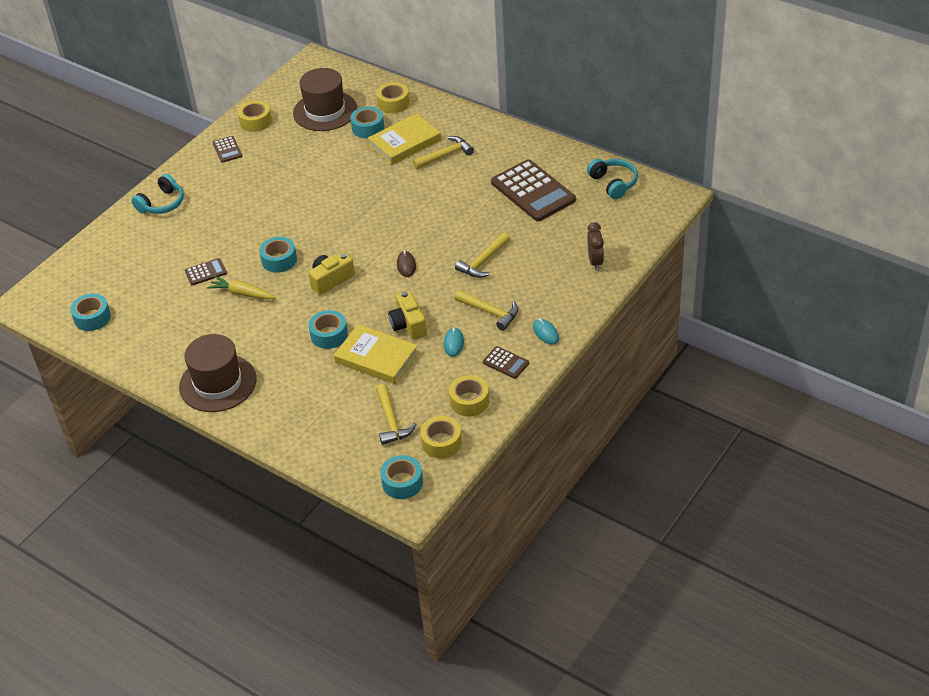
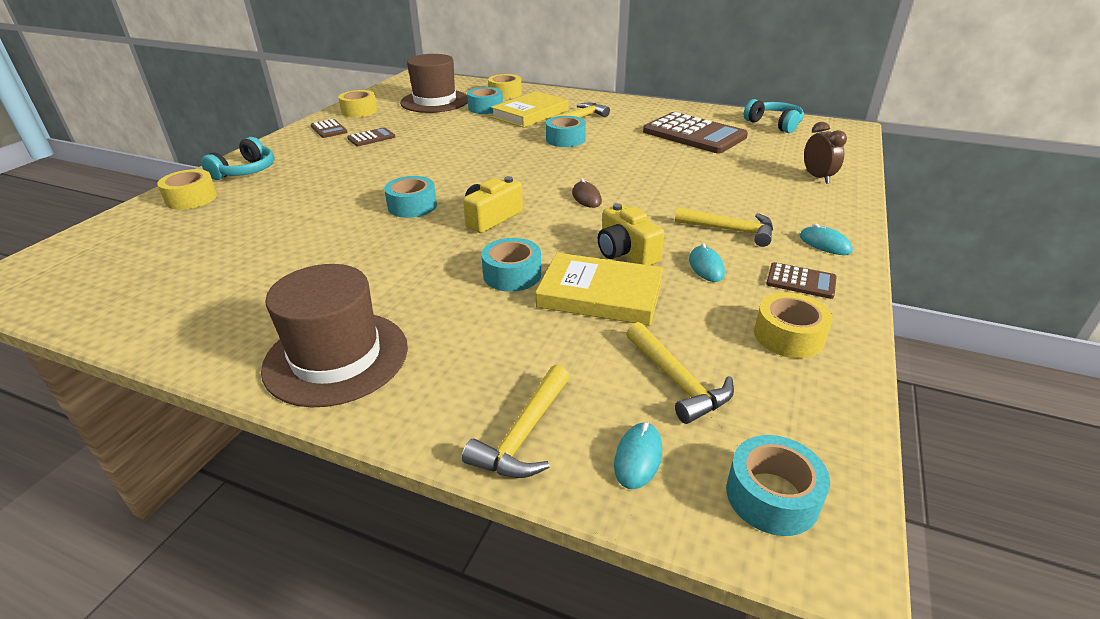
camera: 15 degrees left, 10 degrees down
(92, 318) = (115, 289): turquoise tape -> turquoise tape (565, 139)
(206, 272) = (307, 225): brown calculator -> brown calculator (371, 138)
(242, 293) = (365, 242): yellow carrot -> none
(351, 458) = (638, 457): none -> turquoise mouse
(441, 443) = (792, 406): yellow tape -> yellow tape (191, 198)
(483, 261) = (682, 187): yellow hammer -> yellow hammer (524, 434)

